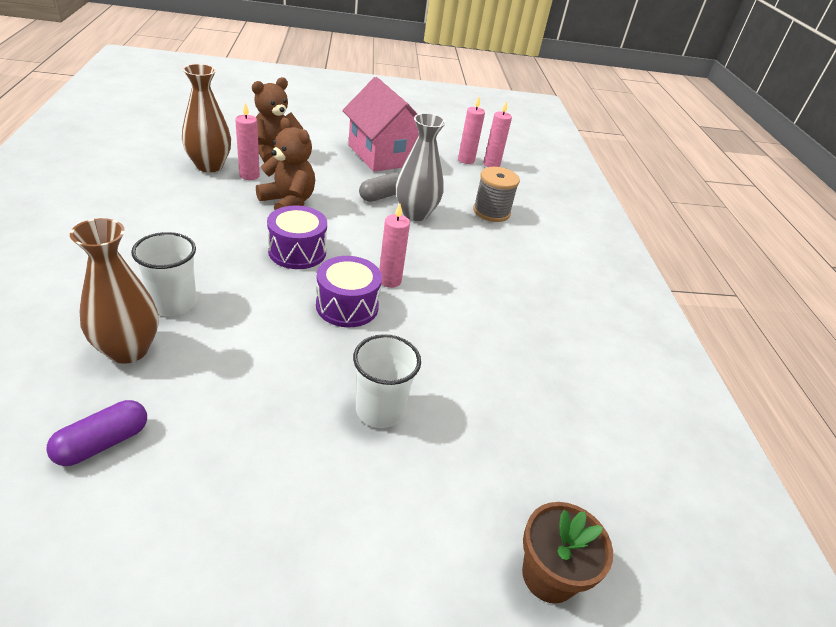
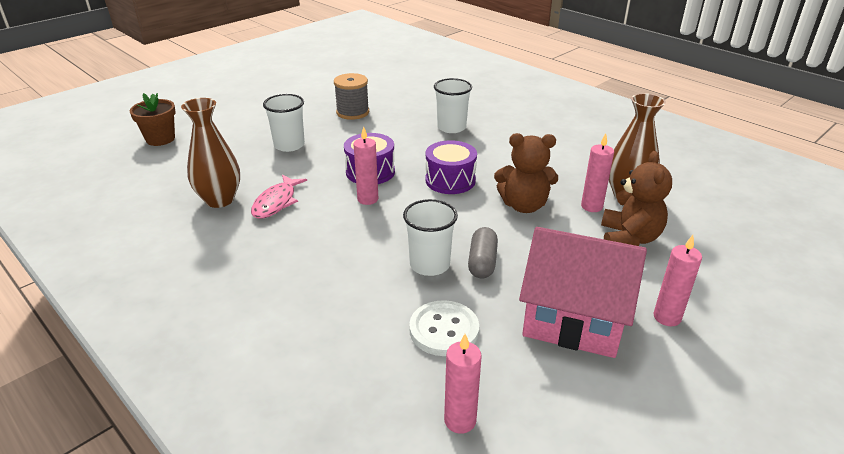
camera: 145 degrees right, 5 degrees down
(102, 443) = (382, 92): purple capsule -> none
(128, 350) = (430, 109): brown vase -> brown vase (220, 200)
(415, 214) = (429, 264): grey vase -> white cup
(454, 187) = (444, 330): none -> white button
(466, 160) = (497, 398): pink candle -> pink candle (667, 317)
(472, 330) = (276, 202): none -> pink fish
(491, 212) = (368, 323): grey spool -> grey spool (352, 112)

